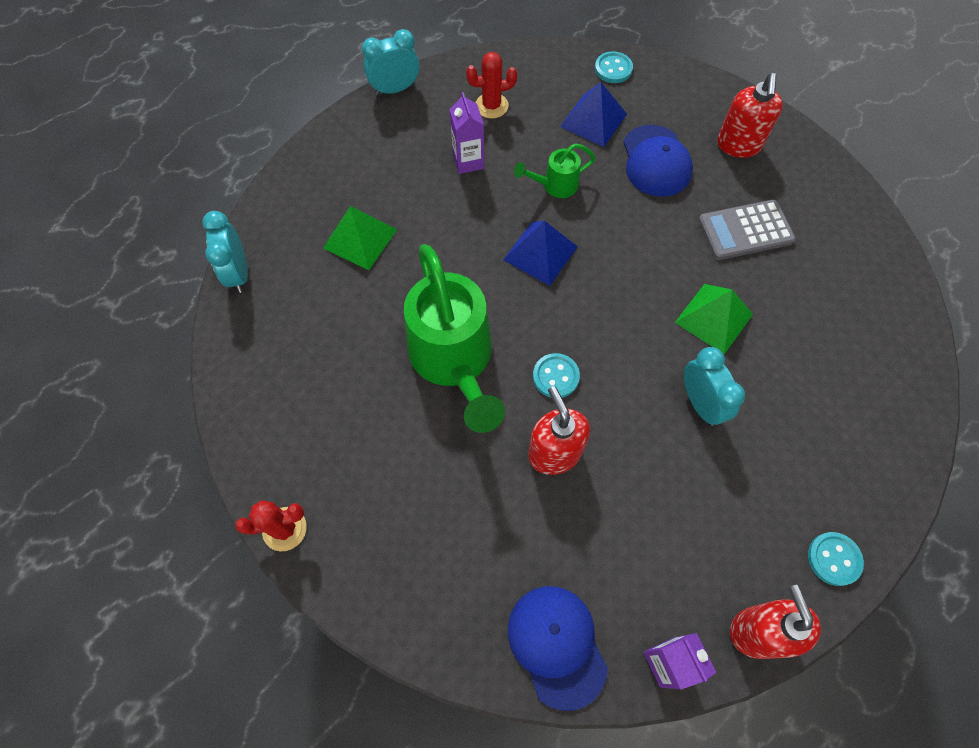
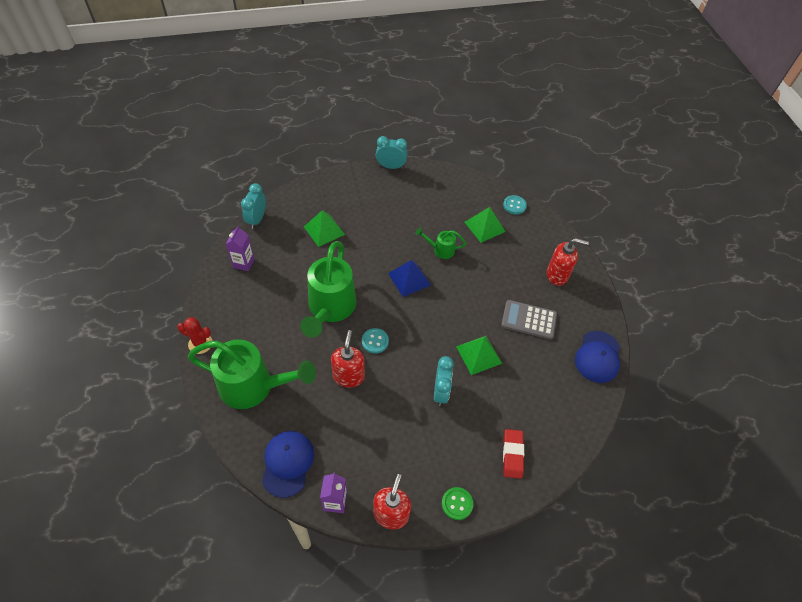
camera: 25 degrees right, 10 degrees down
(420, 552) = (253, 386): none -> green watering can
(468, 161) = (403, 218): purple carton -> purple carton (243, 263)
(491, 106) = (435, 196): red cactus -> none
(593, 120) = (484, 226): blue pyramid -> green pyramid
(656, 161) = (504, 262): blue cap -> blue cap (598, 357)
(738, 145) = (557, 275): red soap dispenser -> red soap dispenser turned 120 degrees counterclockwise
(834, 559) = (457, 504): turquoise button -> green button
(856, 442) = (512, 454): none -> red eraser

